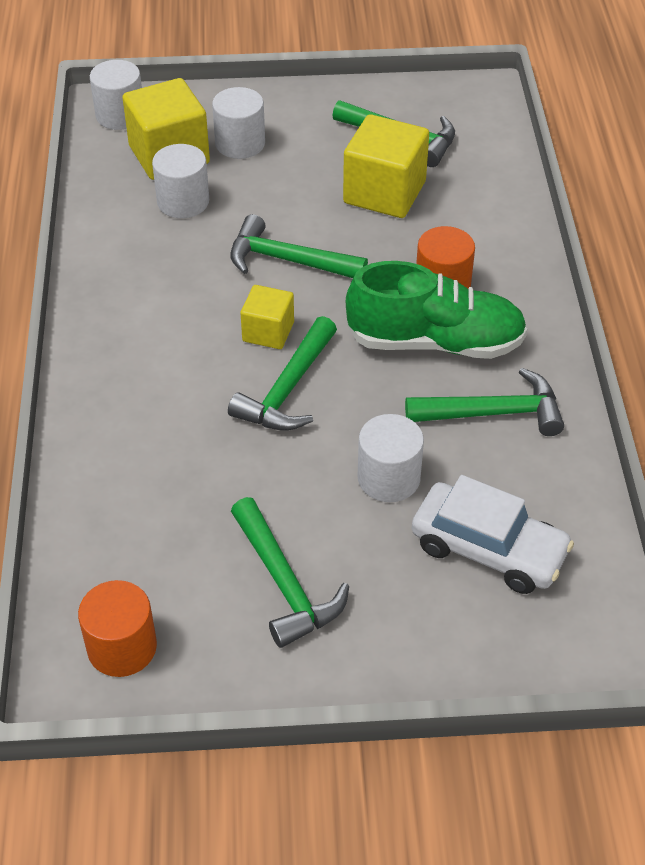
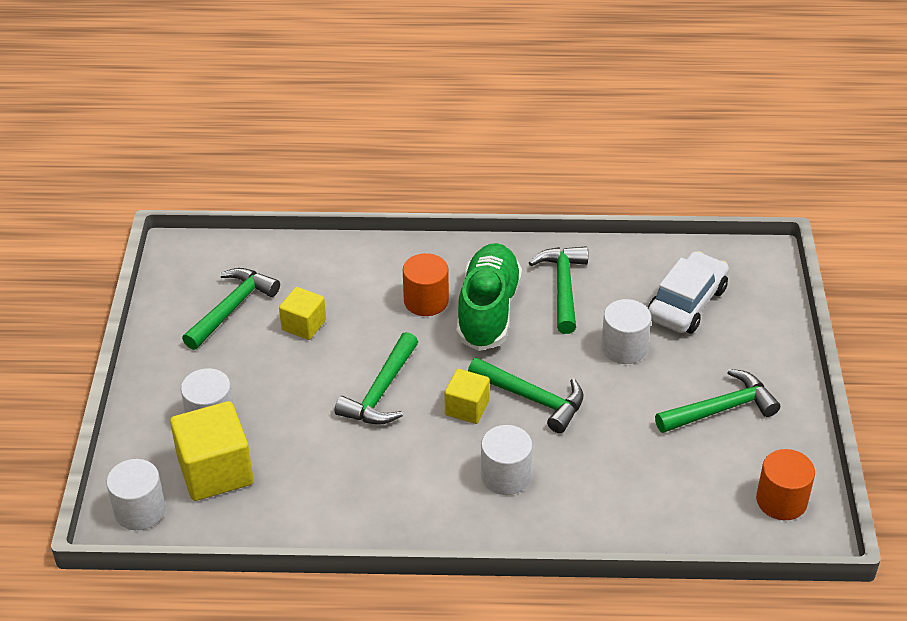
camera: 85 degrees left, 5 degrees down
(183, 201) = (288, 461): white cylinder -> white cylinder (505, 476)
(384, 192) = (304, 325): yellow cube -> yellow cube, size x0.58

